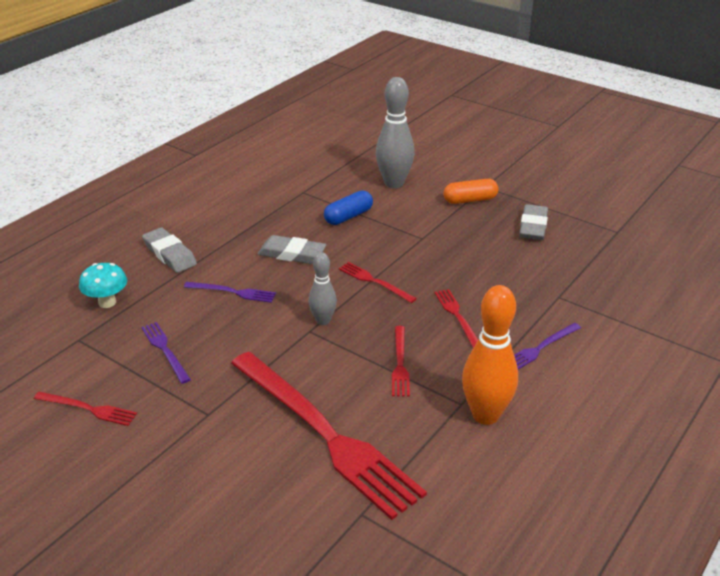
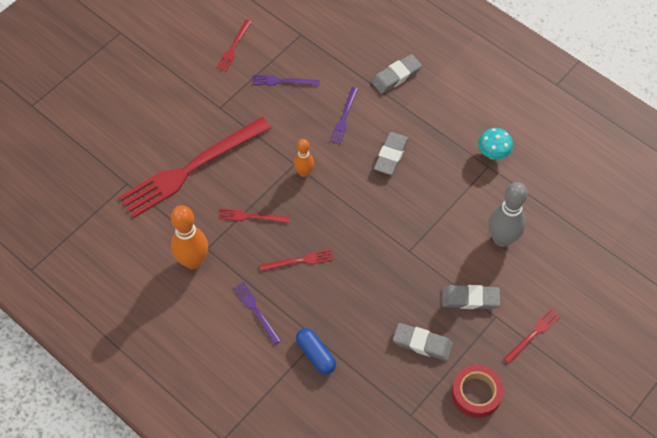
camera: 95 degrees right, 25 degrees up
(107, 302) = (339, 45): turquoise mushroom -> turquoise mushroom (493, 154)
(165, 350) = (283, 81): purple fork -> purple fork turned 150 degrees counterclockwise
(323, 321) = (304, 173): grey bowling pin -> orange bowling pin
(348, 216) = (445, 198): blue capsule -> blue capsule (315, 354)
(374, 282) = (349, 209): red fork -> red fork (533, 334)
(470, 200) = (470, 299): orange capsule -> grey eraser
(573, 195) = (476, 393): none -> red tape

